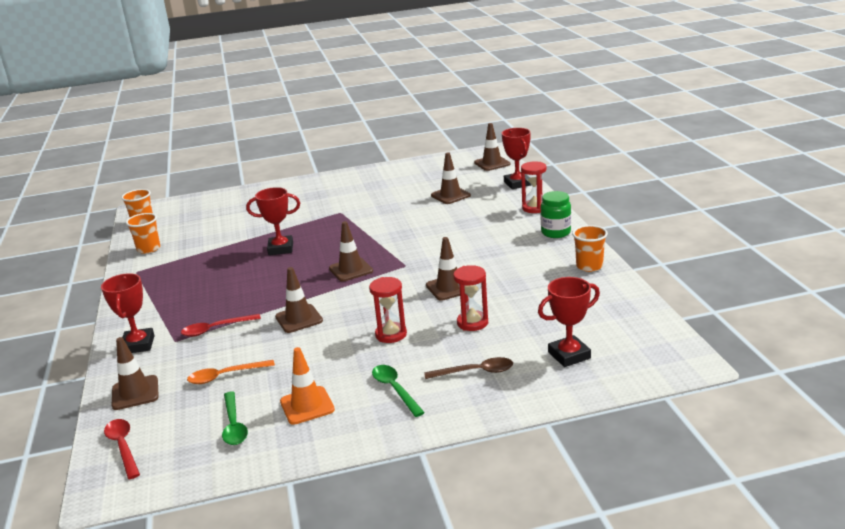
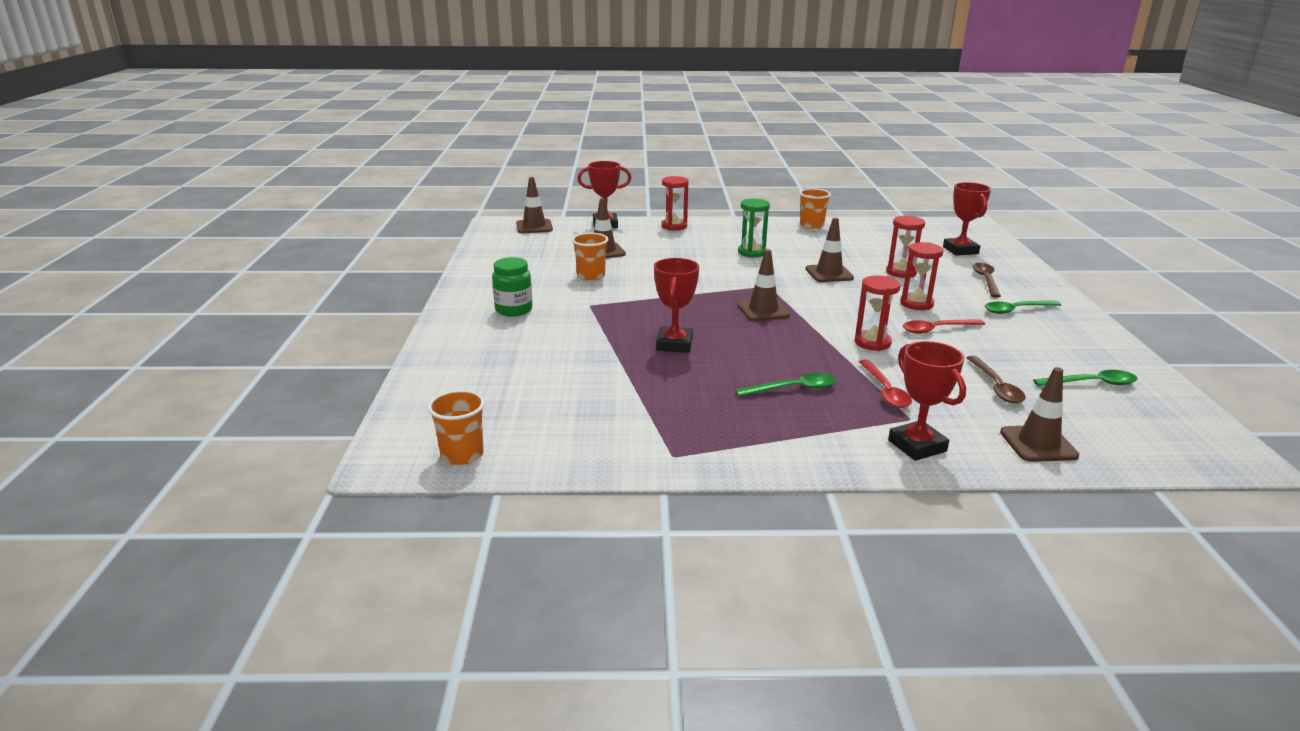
camera: 80 degrees left, 0 degrees up
(123, 447) = (1153, 448): red spoon -> red spoon (937, 329)
(138, 345) = (917, 446): red trophy -> red trophy turned 60 degrees clockwise
(148, 249) = (590, 446): orange cup -> orange cup (591, 276)
(217, 296) = (793, 389): none -> green spoon
(225, 376) = (996, 386): orange spoon -> brown spoon
(299, 319) = (872, 343): brown traffic cone -> red hourglass
(307, 405) = (1049, 347): orange traffic cone -> none
(485, 248) = (752, 252): none -> green hourglass
(556, 232) = (736, 226): green jar -> green jar (514, 310)

